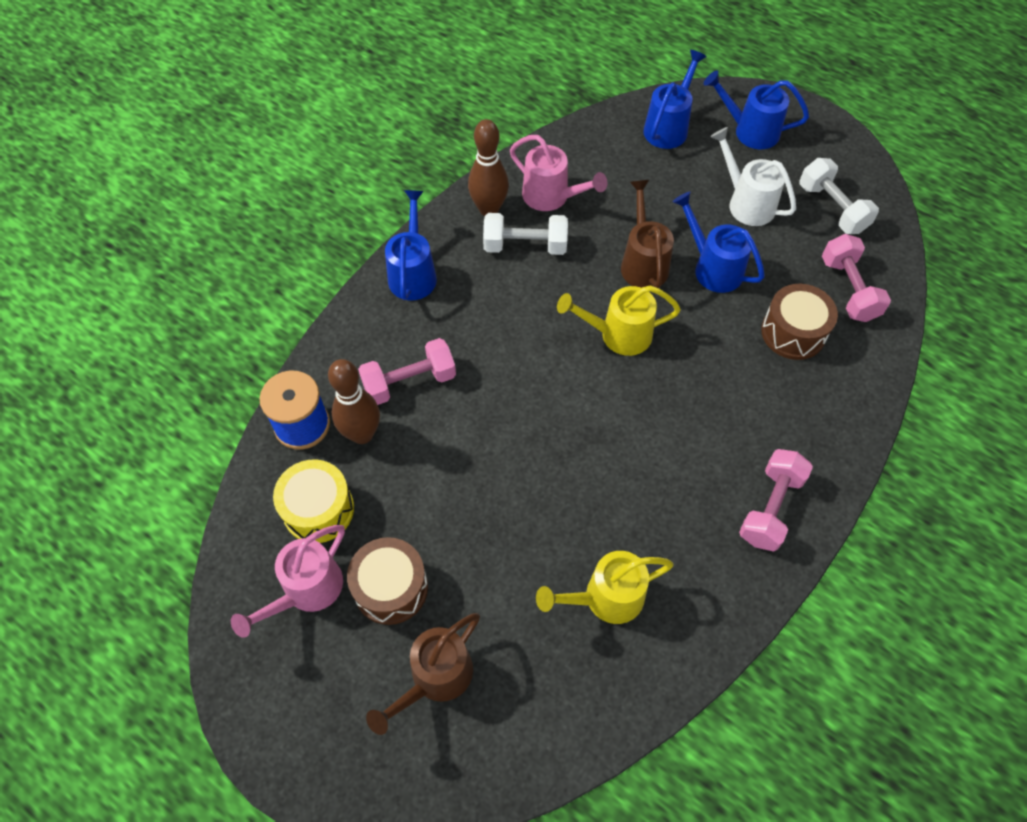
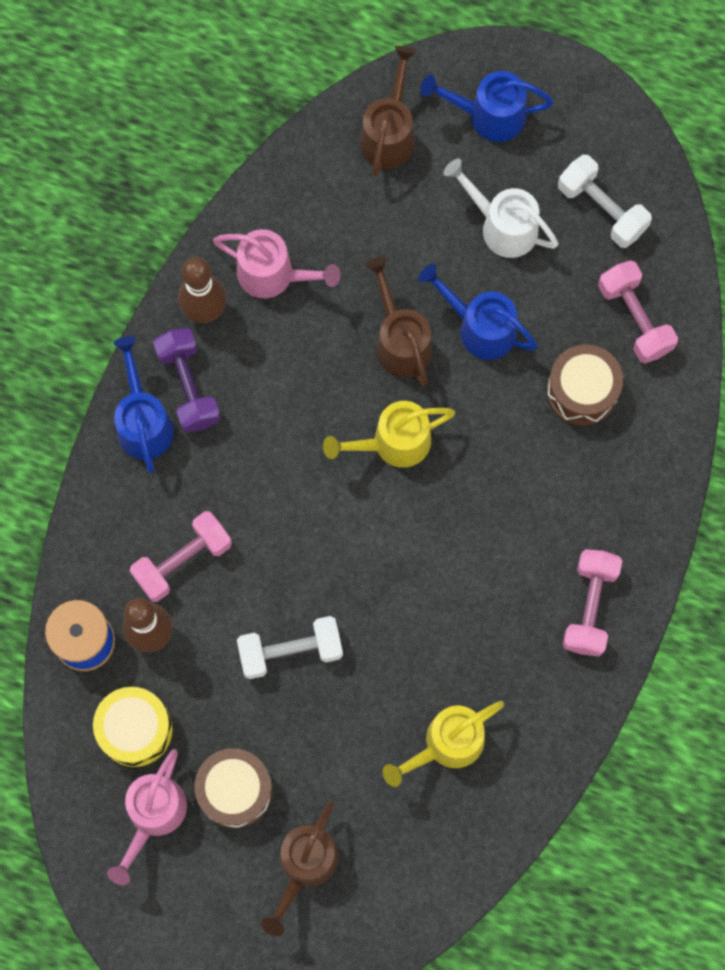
camera: 15 degrees left, 15 degrees up
(458, 256) = (188, 386): none -> purple dumbbell
(525, 246) = (261, 352): white dumbbell -> white dumbbell (290, 651)
(669, 127) = (389, 133): blue watering can -> brown watering can

